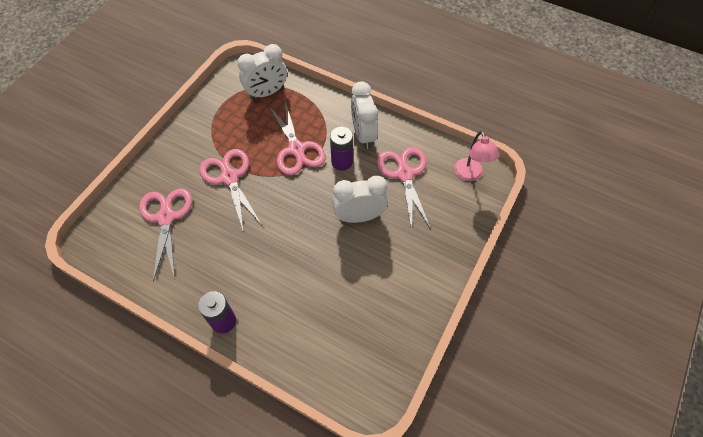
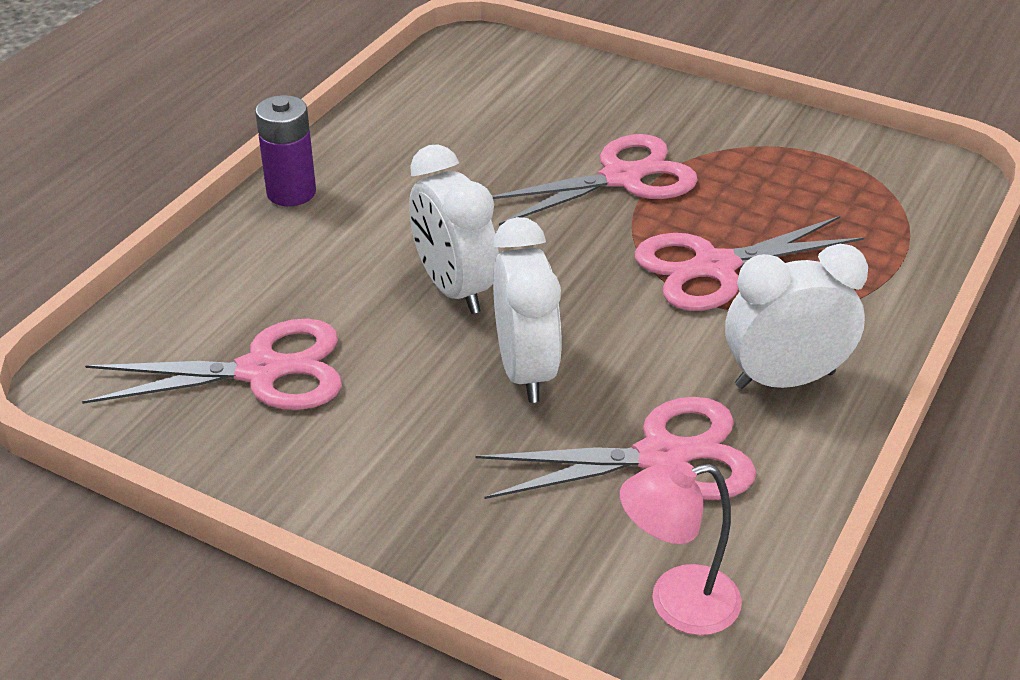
camera: 90 degrees right, 20 degrees down
(166, 217) = (520, 112): pink scissors -> pink scissors (262, 371)
(267, 93) = (881, 215): white clock -> white clock (454, 289)
(342, 162) = (688, 341): purple battery -> none

